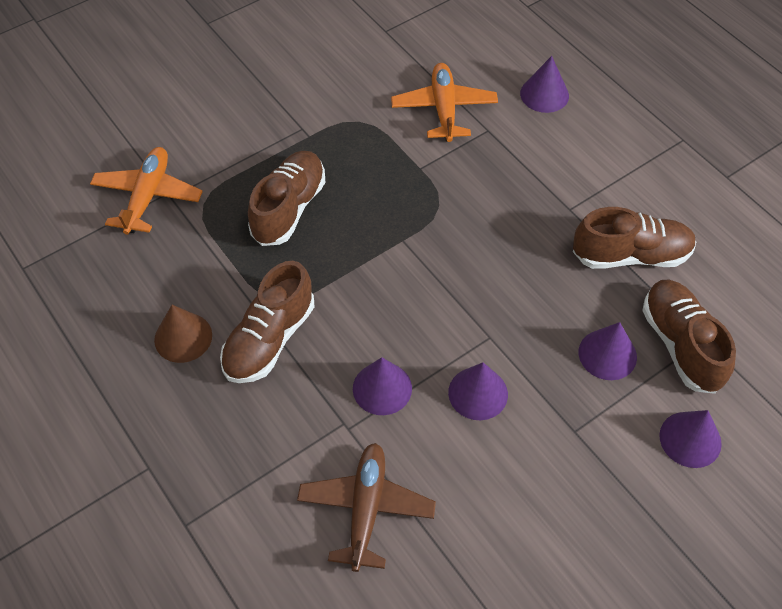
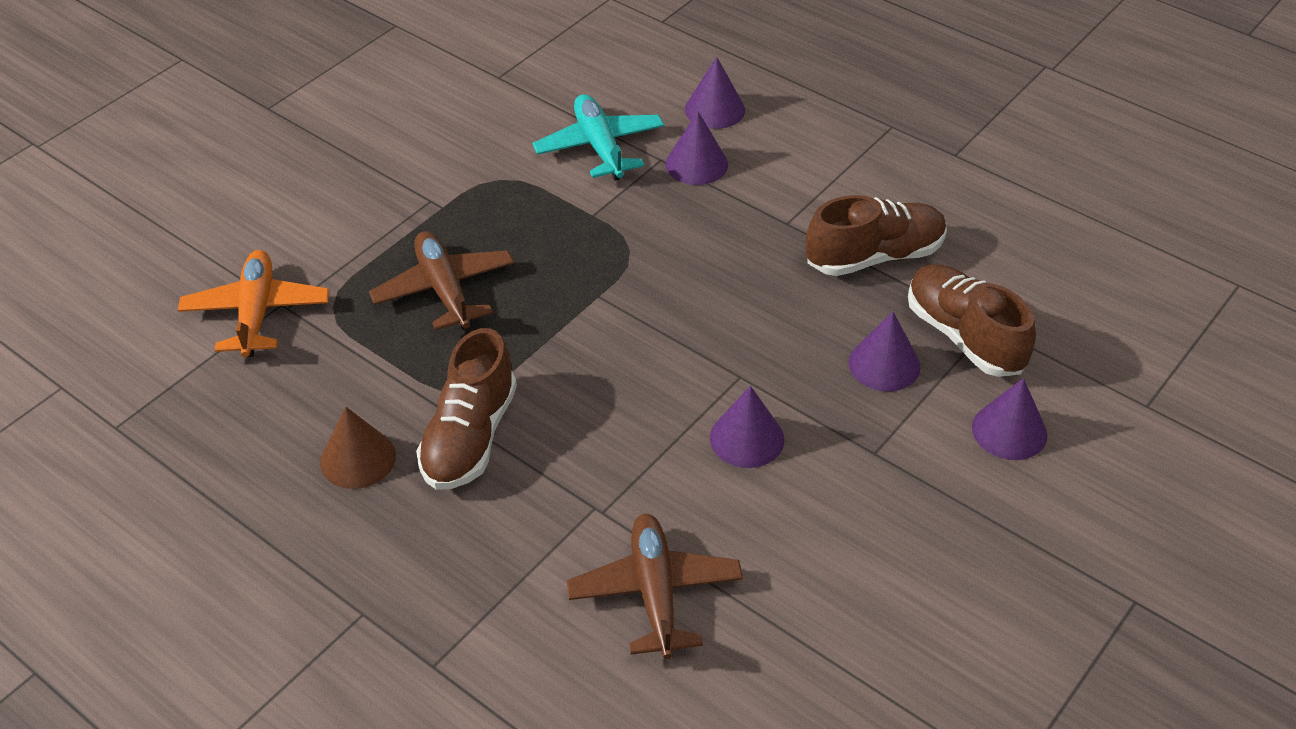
camera: 15 degrees left, 10 degrees down
(289, 208) = (444, 290): brown shoe -> brown plane
(382, 388) = (629, 459): purple cone -> purple cone (696, 164)
(444, 109) = (600, 147): orange plane -> turquoise plane

